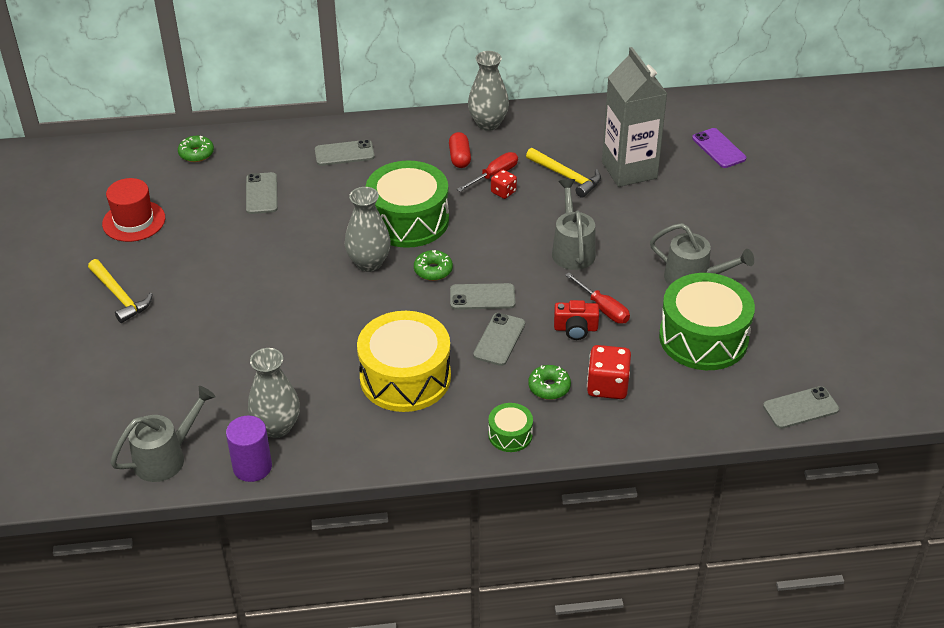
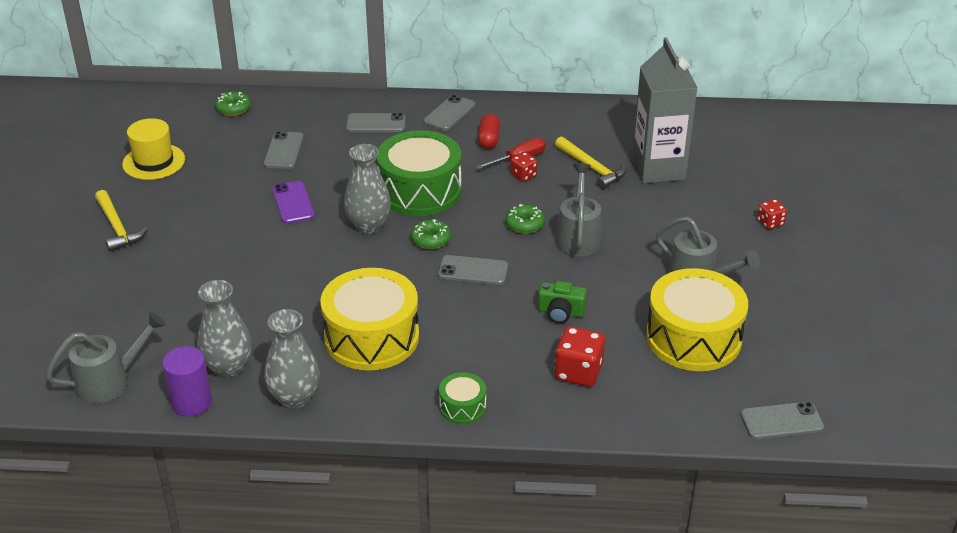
camera: 10 degrees right, 5 degrees down
(134, 221) = (154, 162): red hat -> yellow hat
(488, 123) = (526, 111): grey vase -> grey vase (294, 398)
(499, 339) = (478, 313): grey phone -> grey phone (449, 113)
(549, 387) = (517, 365): green donut -> green donut (524, 224)
(575, 329) = (560, 312): red camera -> green camera
(603, 308) = (595, 296): red screwdriver -> none
(703, 338) = (693, 338): green drum -> yellow drum
(718, 148) = (757, 159): purple phone -> purple phone (293, 203)
(745, 213) = (770, 223): none -> red dice

